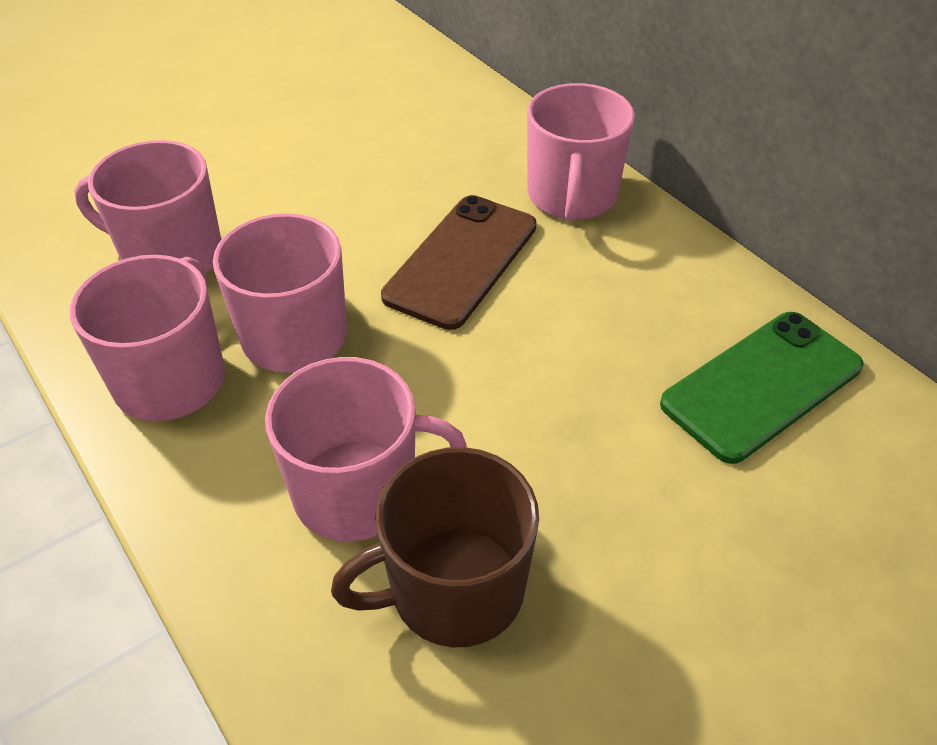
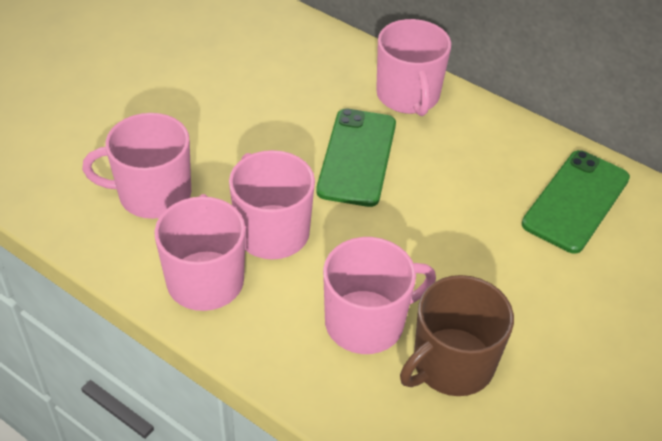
camera: 20 degrees left, 0 degrees up
(461, 261) = (357, 157): brown phone -> green phone

